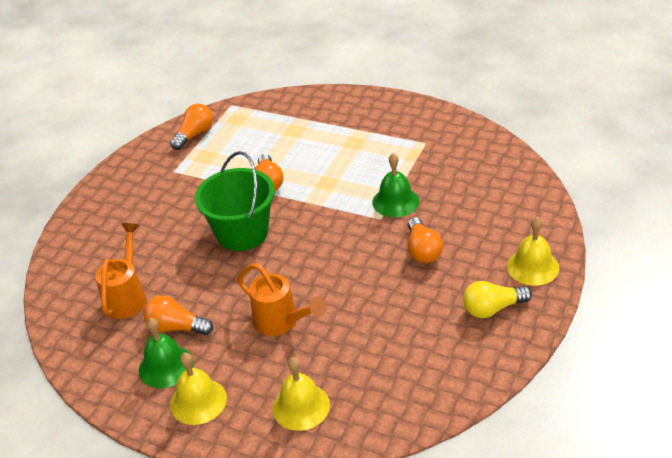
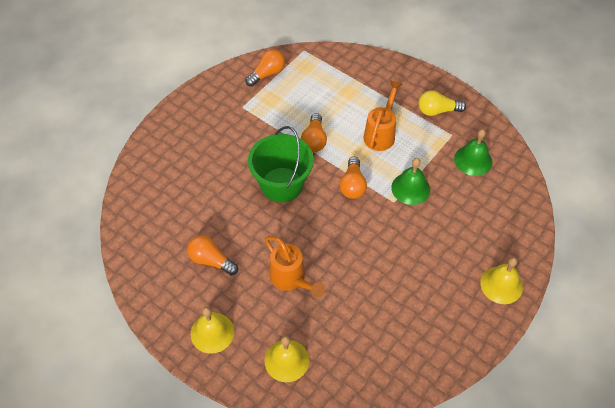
camera: 10 degrees right, 15 degrees up
(127, 296) = (181, 220): orange watering can -> orange watering can (381, 133)
(165, 366) = (195, 294): green bell -> green bell (473, 160)
(422, 250) = (418, 243): orange light bulb -> orange light bulb (352, 185)
(493, 308) = (457, 315): yellow light bulb -> yellow light bulb (437, 111)

